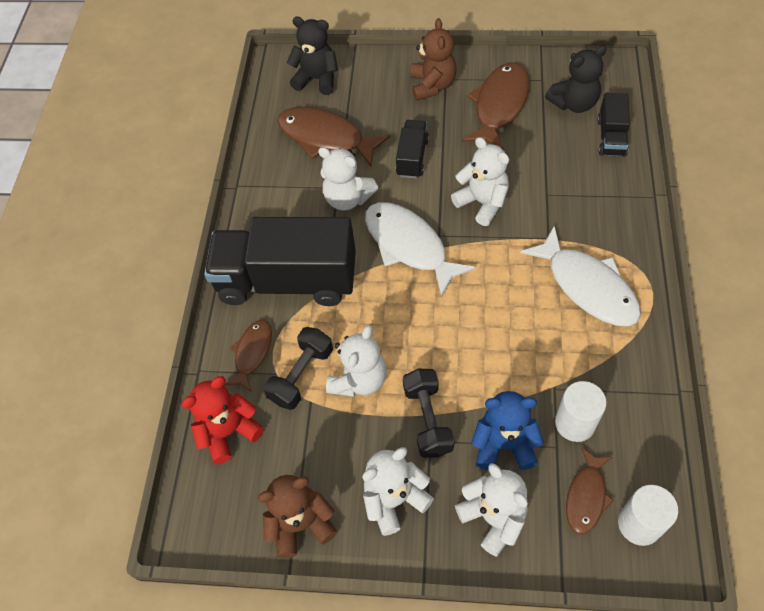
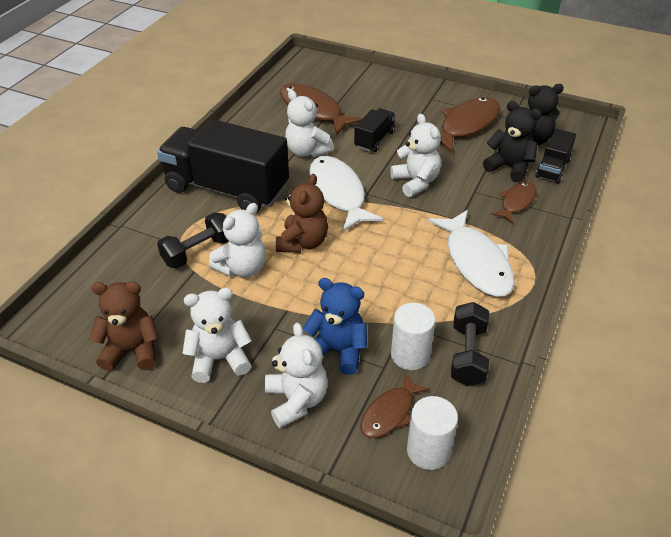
camera: 15 degrees right, 15 degrees down
(229, 431) = (117, 271): red teddy bear -> none
(252, 353) = (169, 226): brown fish -> brown fish (516, 202)
(317, 79) = (328, 75): black teddy bear -> black teddy bear (509, 167)
(428, 419) = (282, 312): black dumbbell -> black dumbbell (467, 355)
(432, 85) = (418, 100): brown teddy bear -> brown teddy bear (303, 243)

